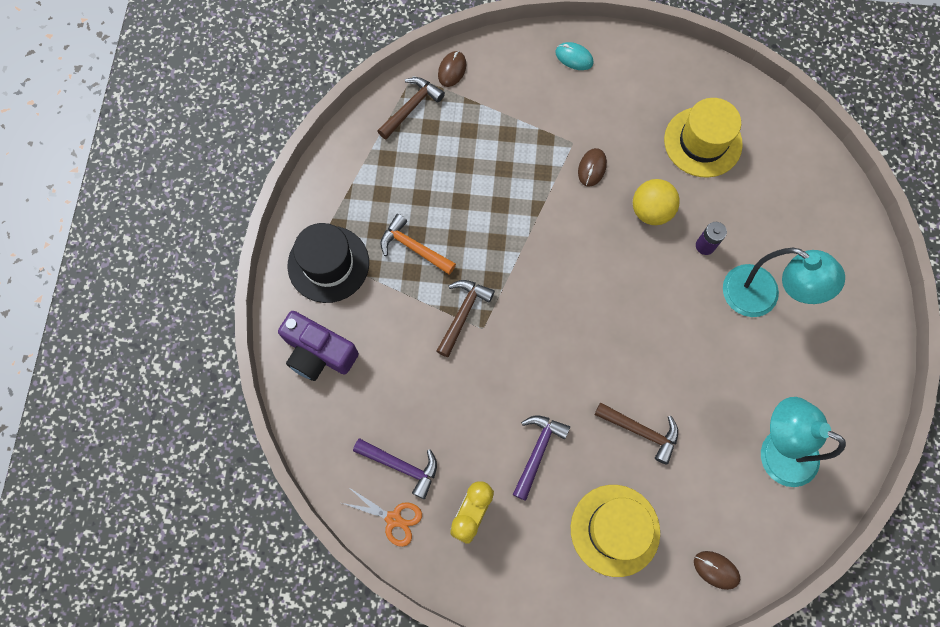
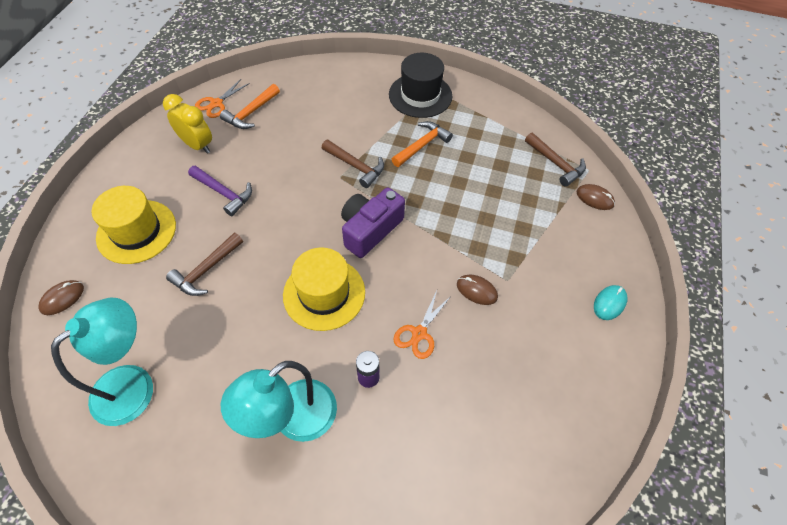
camera: 100 degrees right, 15 degrees down
(318, 353) = (352, 82): purple camera -> purple camera (370, 229)
(401, 466) = (251, 113): purple hammer -> orange hammer
(651, 211) = (419, 333): yellow ball -> orange scissors
(702, 142) = (494, 411): yellow hat -> yellow hat (324, 293)

